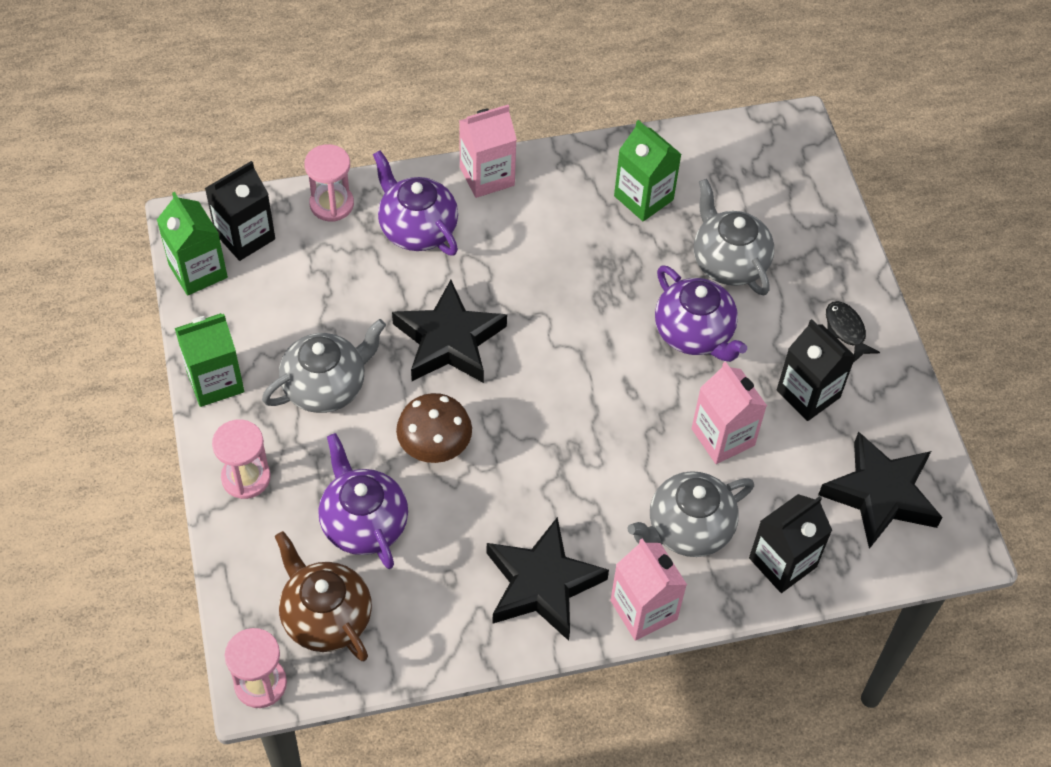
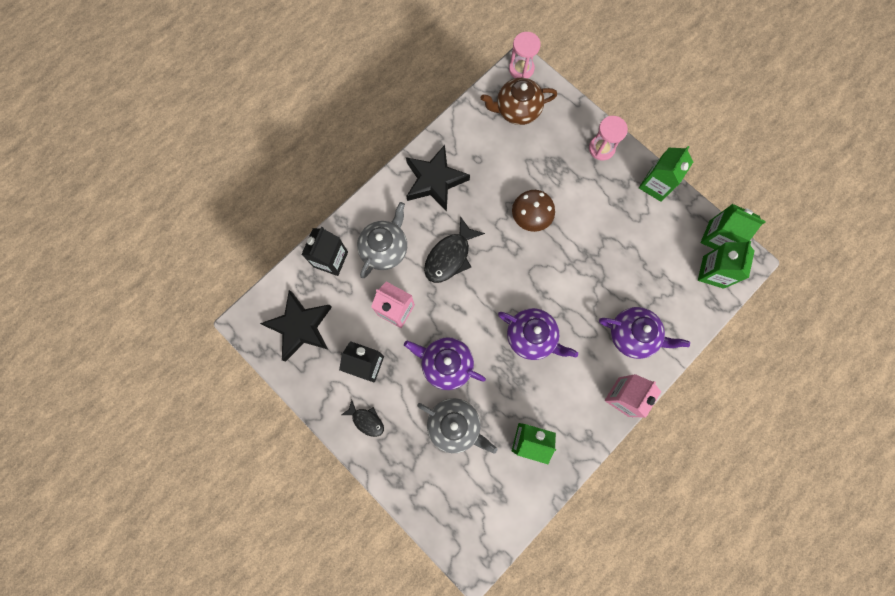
camera: 150 degrees right, 20 degrees up
(245, 236) = (713, 272): black carton -> green carton
(325, 617) = (516, 110): brown teapot -> brown teapot turned 150 degrees clockwise
(326, 386) = (603, 215): grey teapot -> none
(331, 204) = (688, 321): pink hourglass -> none
(363, 523) = (533, 160): purple teapot -> purple teapot (531, 337)
(449, 341) = (566, 278): black star -> none
(595, 462) = (450, 256): none -> black fish
(643, 610) = (382, 196): pink carton -> none

